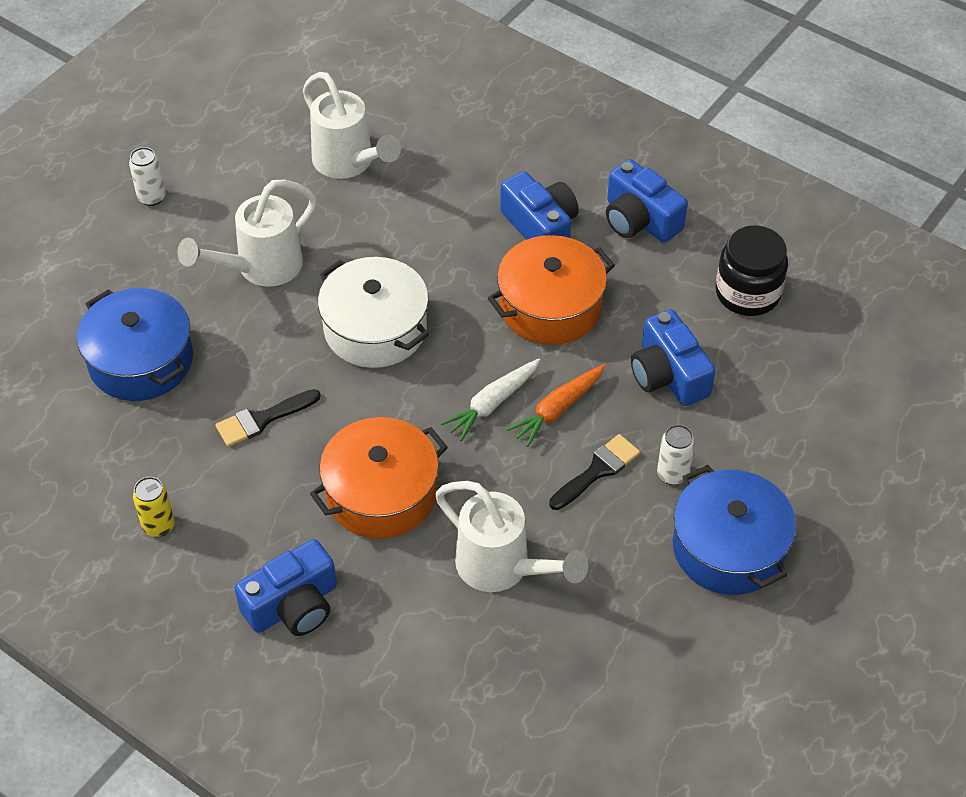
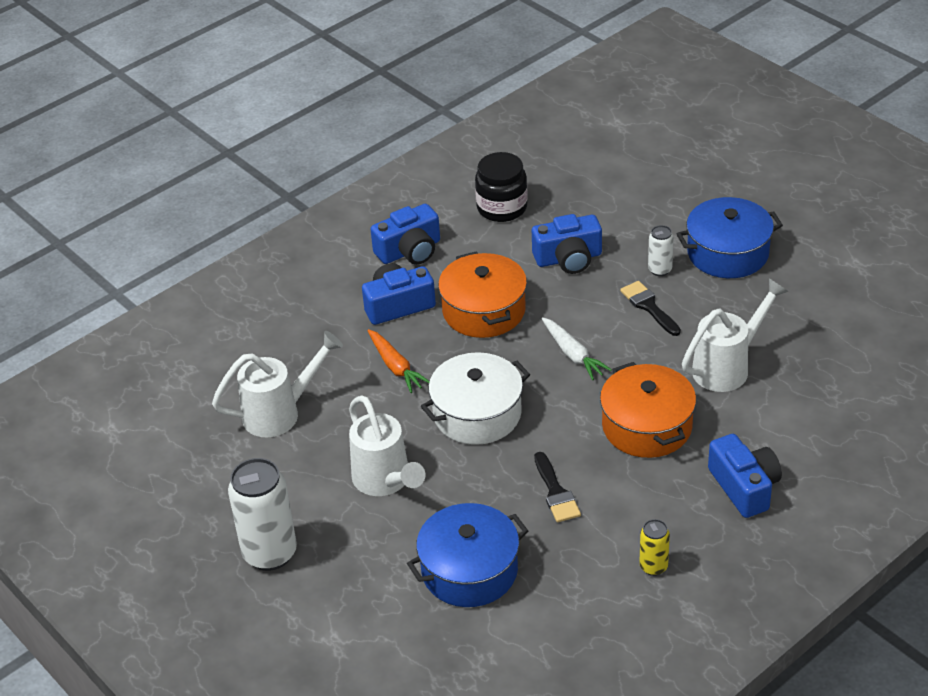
camera: 75 degrees left, 10 degrees down
(151, 197) = (270, 553): white can -> white can, size x2.00
(557, 409) = (587, 320): orange carrot -> orange carrot (396, 367)

